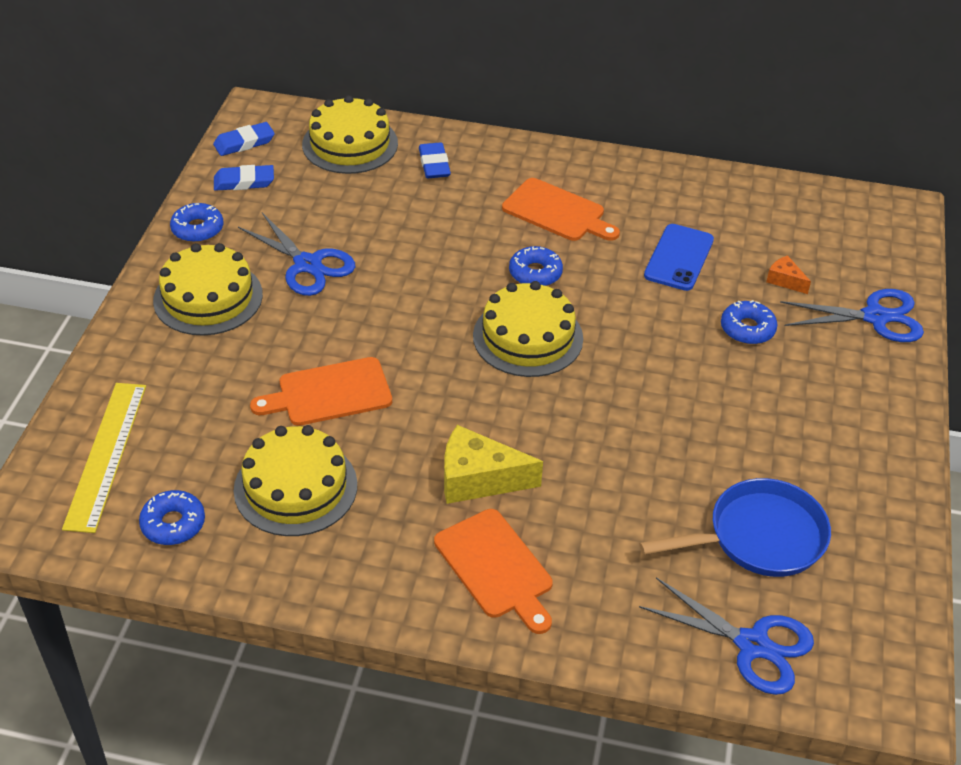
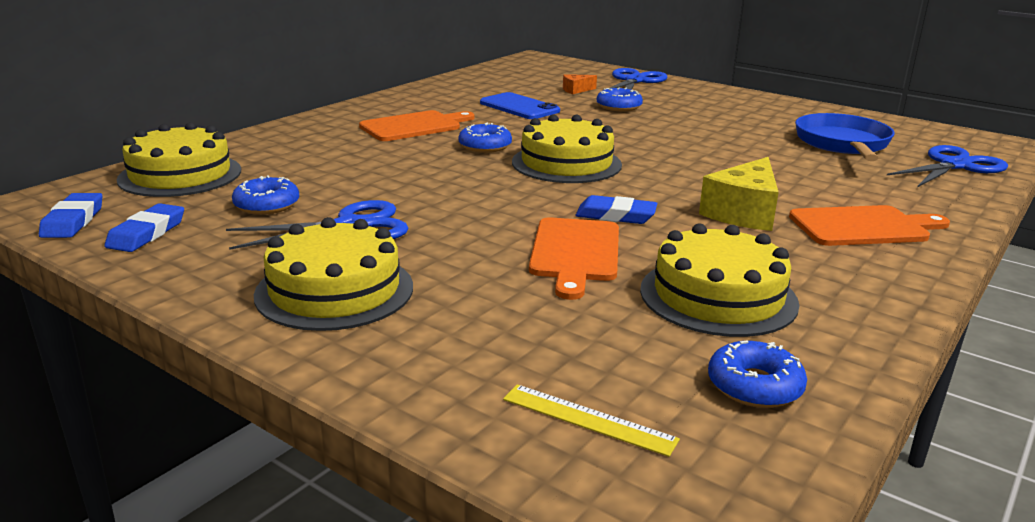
camera: 65 degrees left, 20 degrees down
(106, 455) = (588, 419): yellow ruler -> yellow ruler, size x0.56
(197, 229) = (190, 274): blue donut -> blue donut (267, 205)
(434, 164) = (277, 150): blue eraser -> blue eraser (616, 215)

